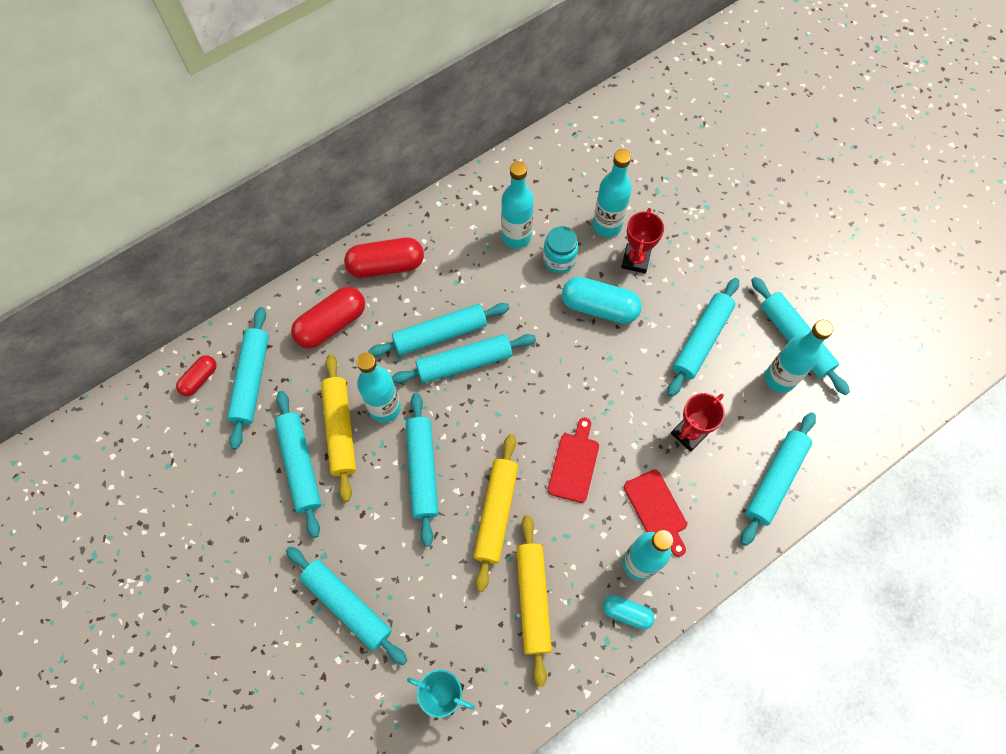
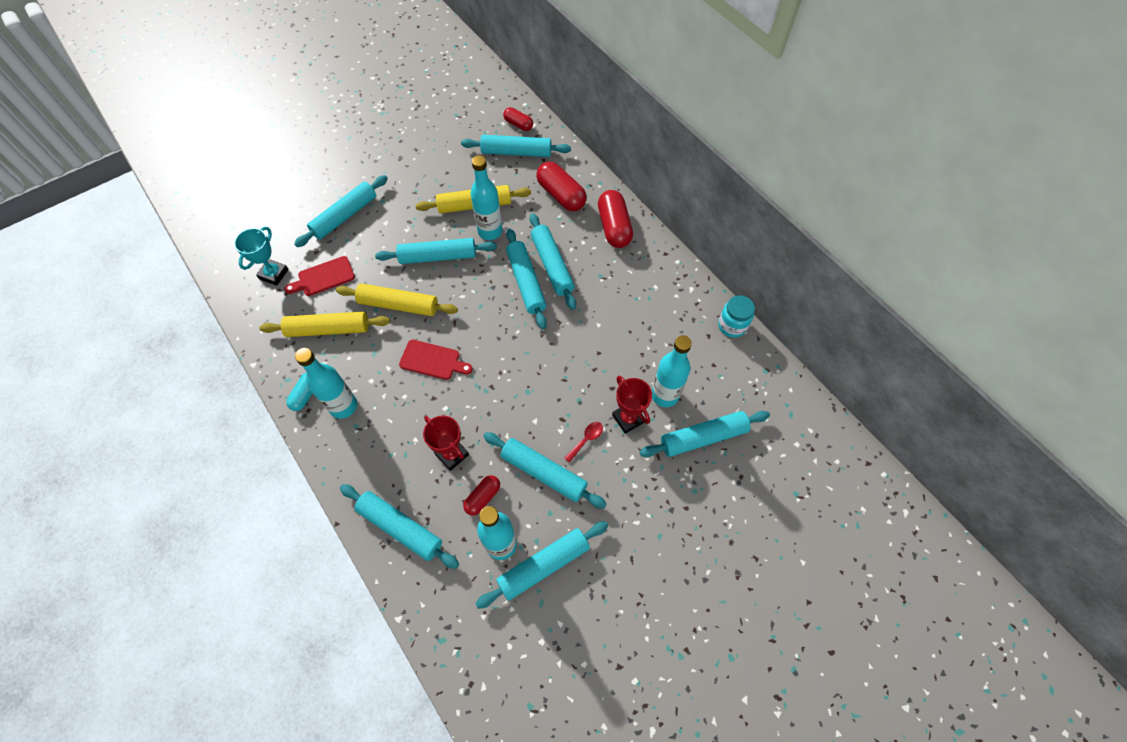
camera: 90 degrees right, 5 degrees down
(300, 465) = (449, 184): turquoise rolling pin -> turquoise rolling pin (703, 437)
(516, 236) = (647, 320): turquoise bottle -> none
(559, 260) = (625, 353): turquoise jar -> turquoise jar (732, 325)
(599, 307) = (577, 385): turquoise capsule -> none
(635, 260) = (628, 418): red trophy -> red trophy turned 45 degrees clockwise
(656, 509) = (386, 422): red cutting board -> red cutting board (323, 277)
(662, 300) = (586, 439): none -> red spoon
(734, 399) = (483, 497): none -> red capsule

